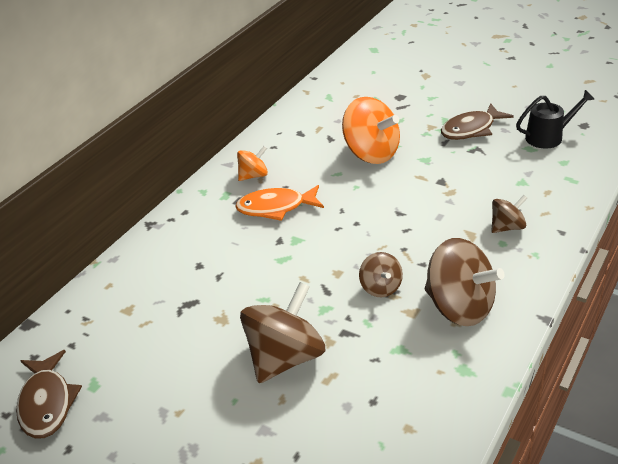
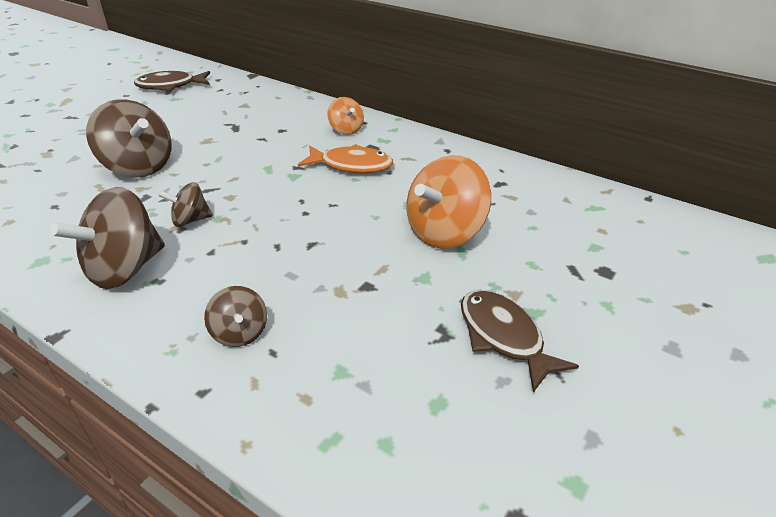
camera: 90 degrees right, 0 degrees up
(253, 176) = (413, 154): orange spinning top -> orange spinning top (346, 130)
(276, 207) = (351, 165): orange fish -> orange fish turned 105 degrees clockwise
(548, 137) = (472, 440): black watering can -> none

